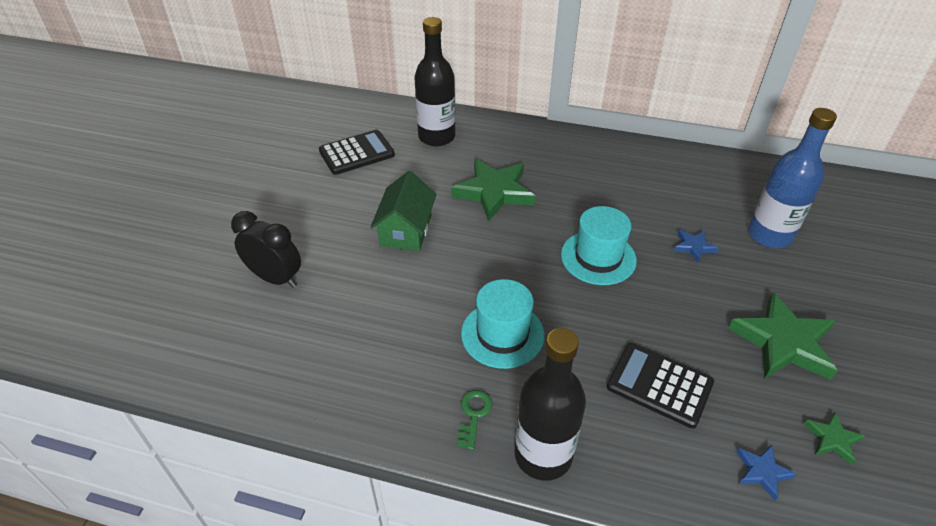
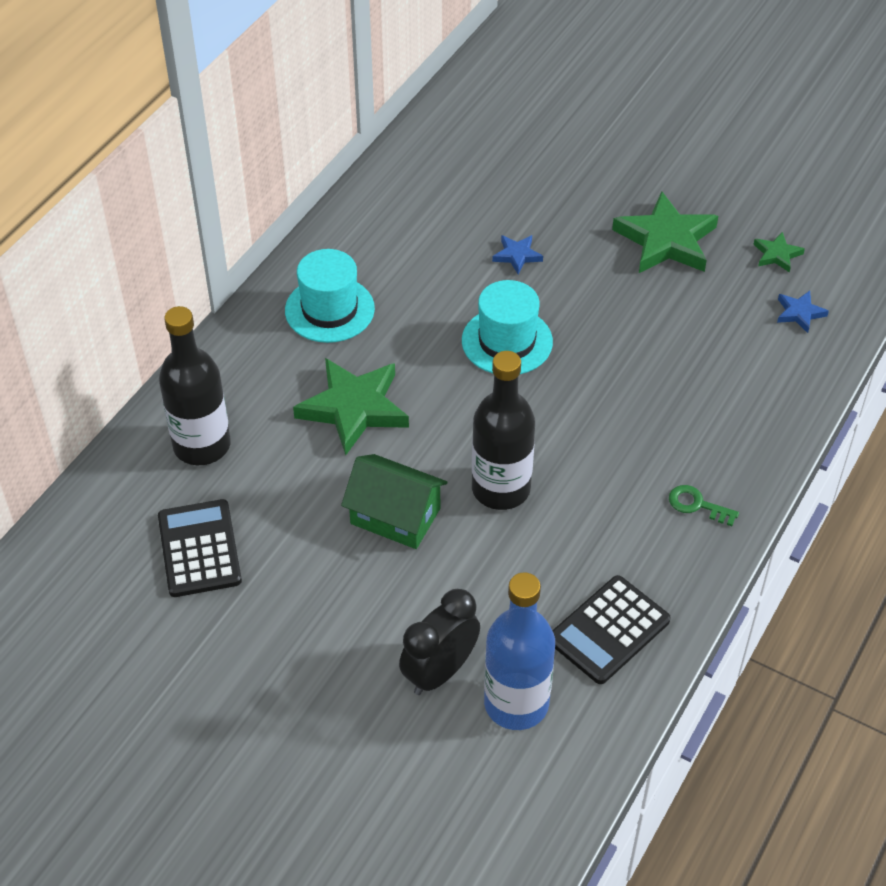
camera: 75 degrees left, 5 degrees up
(502, 334) = (597, 456): turquoise hat -> turquoise hat (329, 309)
(543, 455) = (754, 461): black bottle -> black bottle (501, 489)
(659, 385) = (694, 349): black calculator -> black calculator (608, 630)
(769, 235) = (519, 189): blue bottle -> blue bottle (516, 703)

